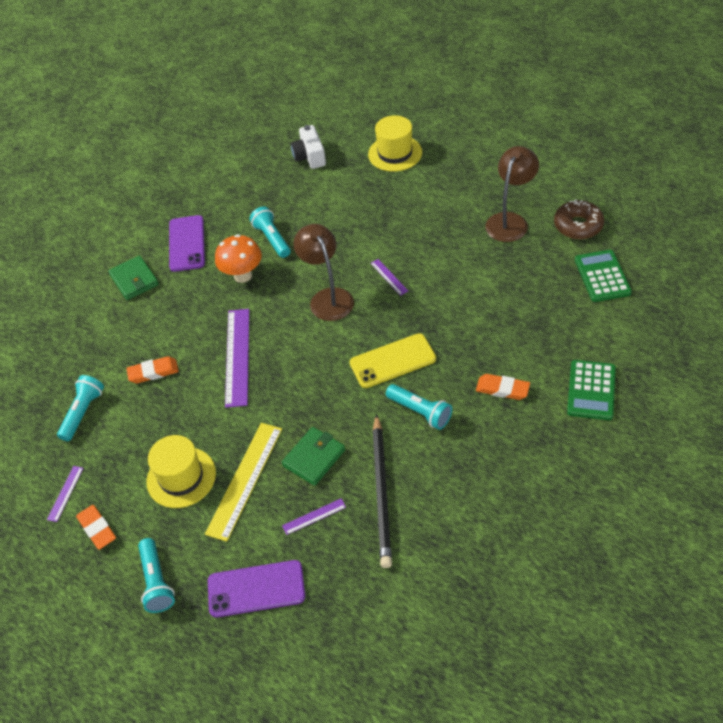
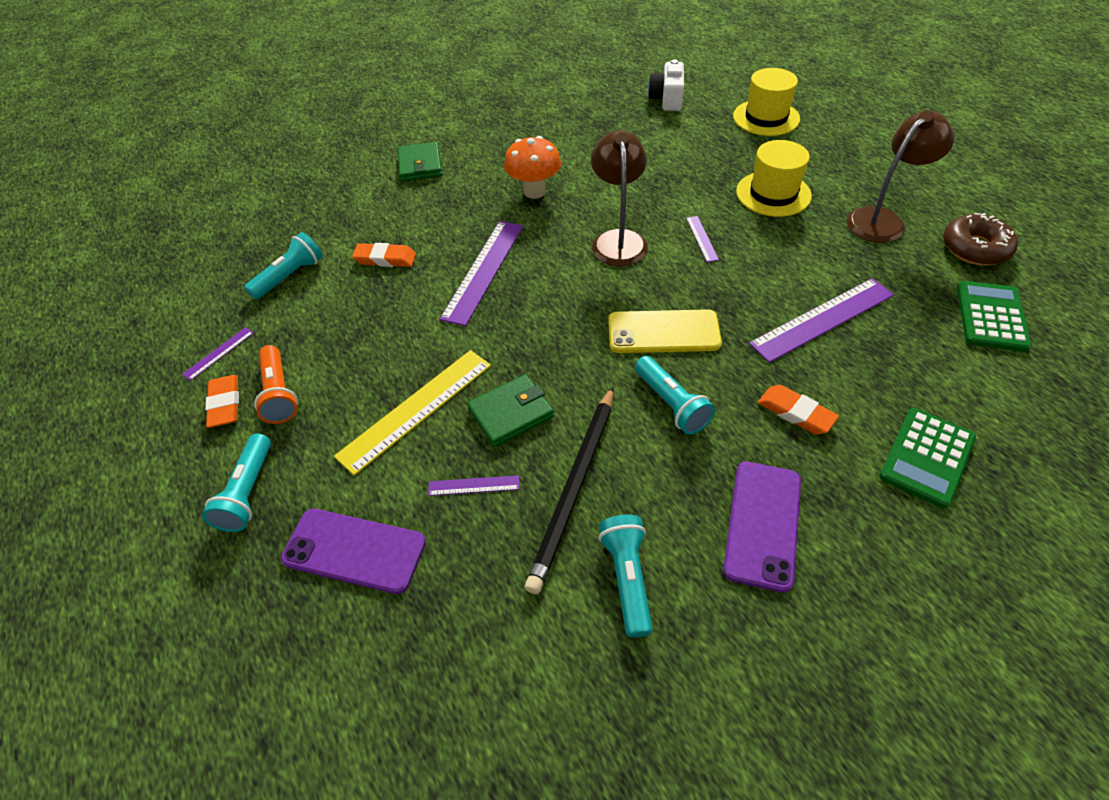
camera: 20 degrees right, 0 degrees up
(134, 506) = (279, 393): none -> orange flashlight
(181, 477) = (348, 380): yellow hat -> yellow hat (773, 194)
(186, 243) = (493, 146): purple phone -> purple phone (762, 524)
(272, 239) = (585, 165): turquoise flashlight -> turquoise flashlight (627, 578)
(496, 314) = (822, 319): none -> purple ruler

